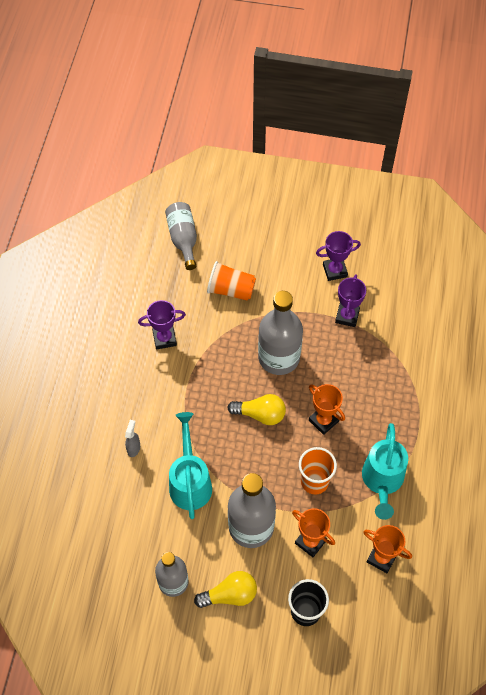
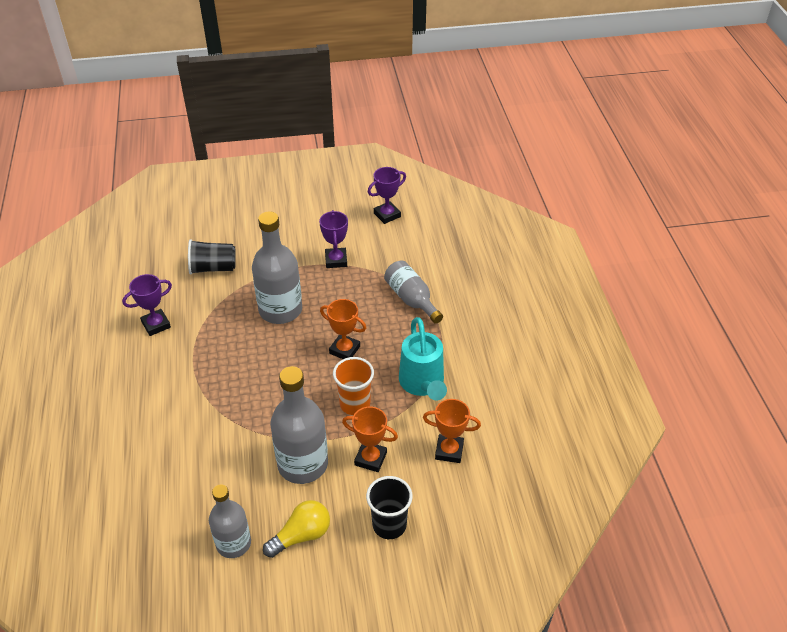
camera: 20 degrees left, 15 degrees down
(134, 448) = (150, 429): grey spray bottle -> none
(183, 239) = (151, 240): grey bottle -> grey bottle (411, 299)
(190, 482) = (223, 443): turquoise watering can -> none
(231, 290) = (213, 268): orange cup -> black cup
(260, 414) = (278, 362): yellow light bulb -> none
(335, 270) = (311, 228): purple trophy -> purple trophy (387, 215)

